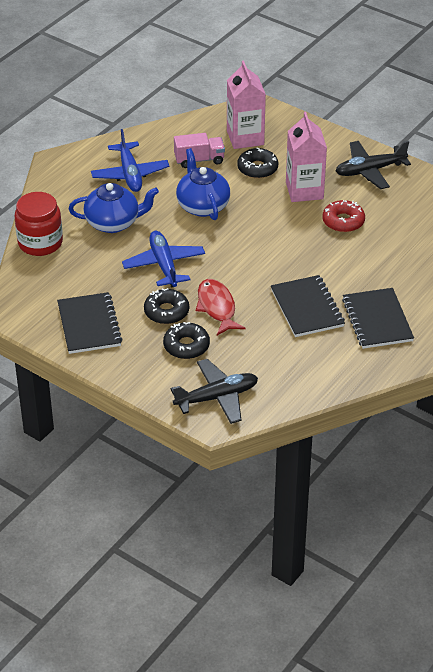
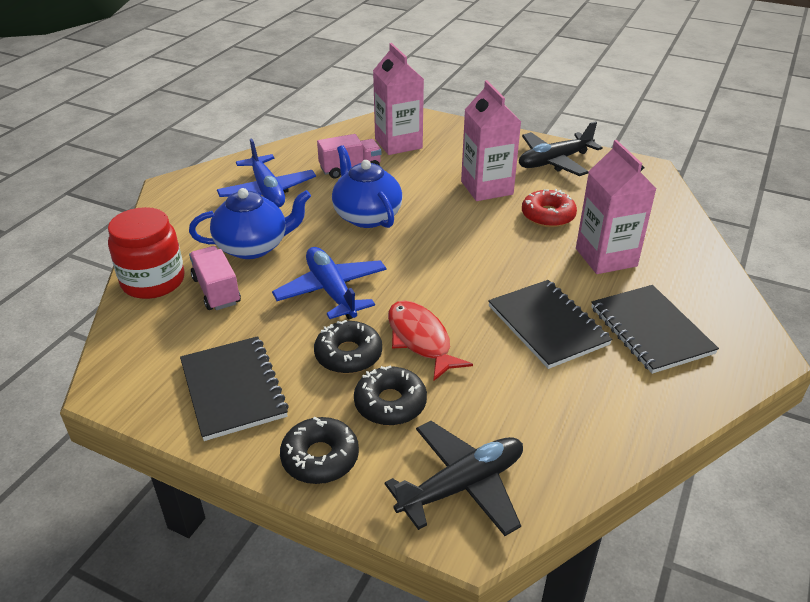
camera: 10 degrees left, 5 degrees down
(84, 255) = (216, 291): none -> pink truck
(257, 168) = (422, 171): black donut -> black donut (320, 458)
(372, 262) = (606, 257): none -> pink carton

